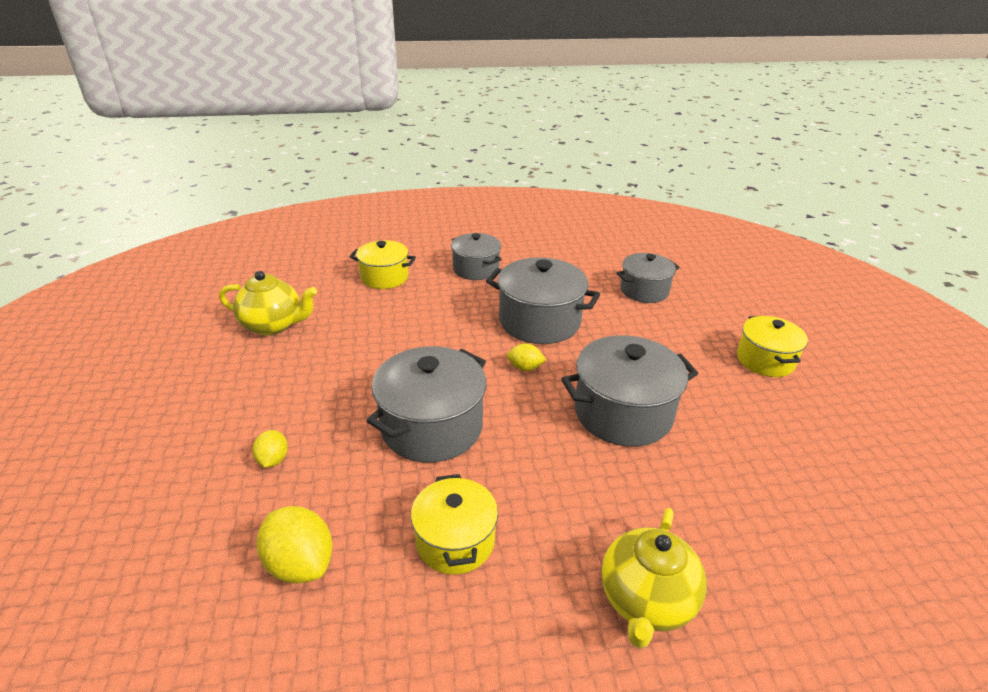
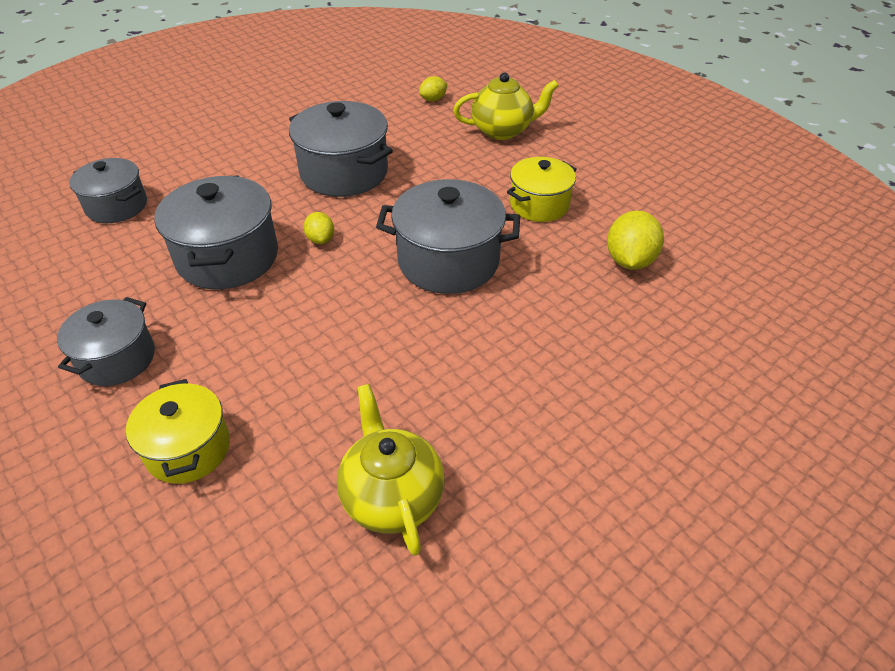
camera: 120 degrees left, 10 degrees up
(273, 460) = (575, 335): yellow lemon -> yellow lemon (433, 99)
(765, 360) = (217, 124): yellow pot -> none

